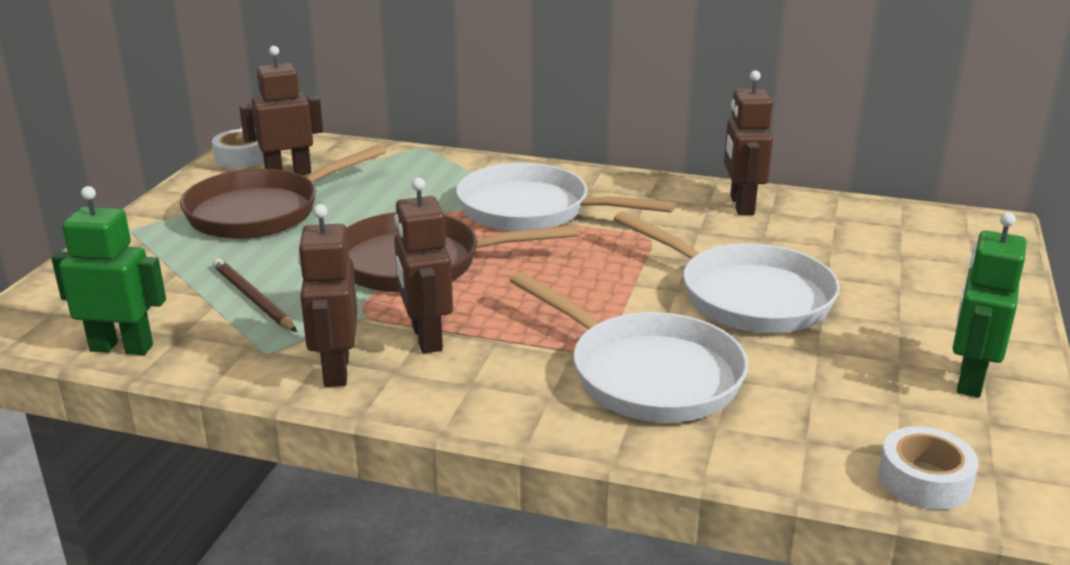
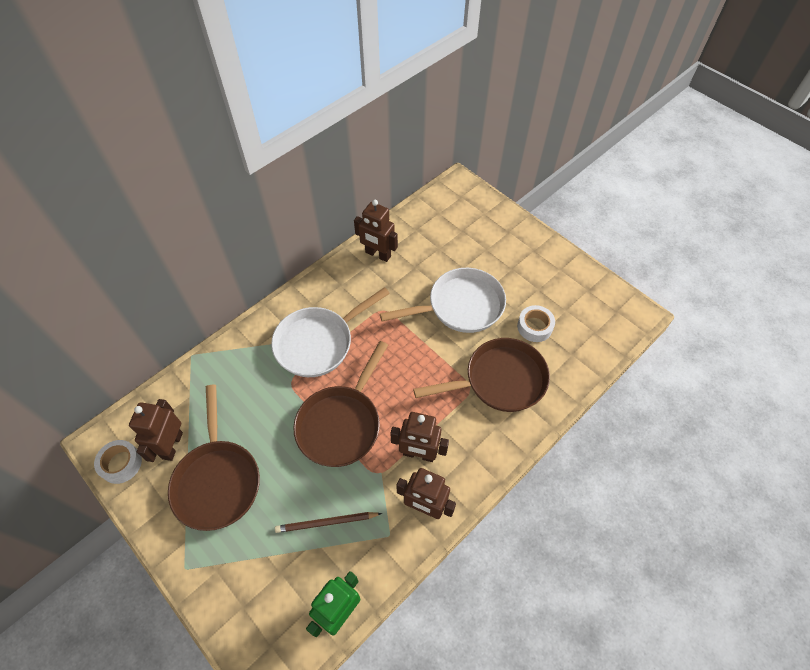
camera: 60 degrees left, 30 degrees up
(647, 374) = (500, 380): white pan -> brown pan
(924, 479) = (611, 334): white tape -> white tape (534, 327)
(969, 379) = (561, 276): green robot -> none

